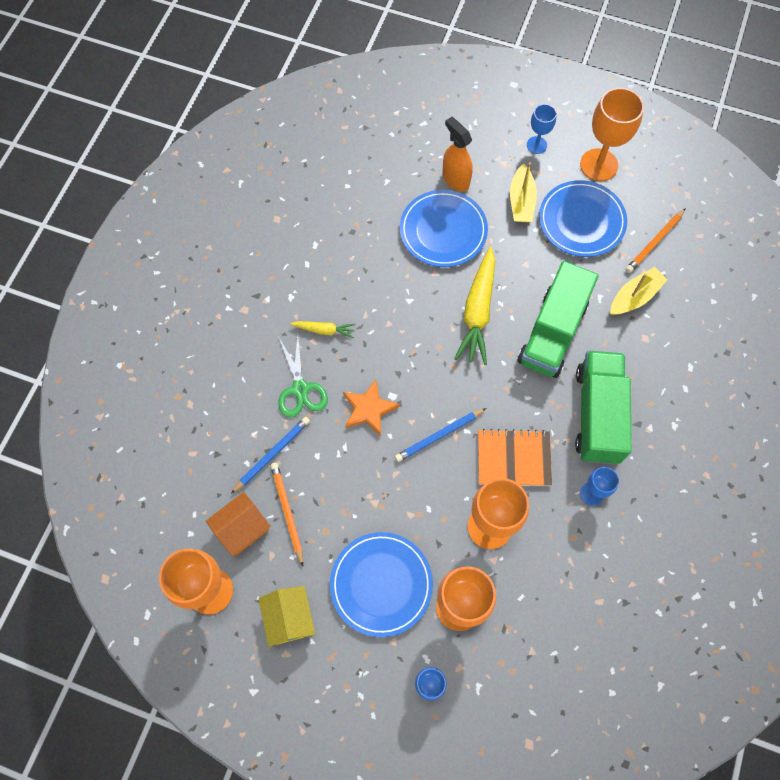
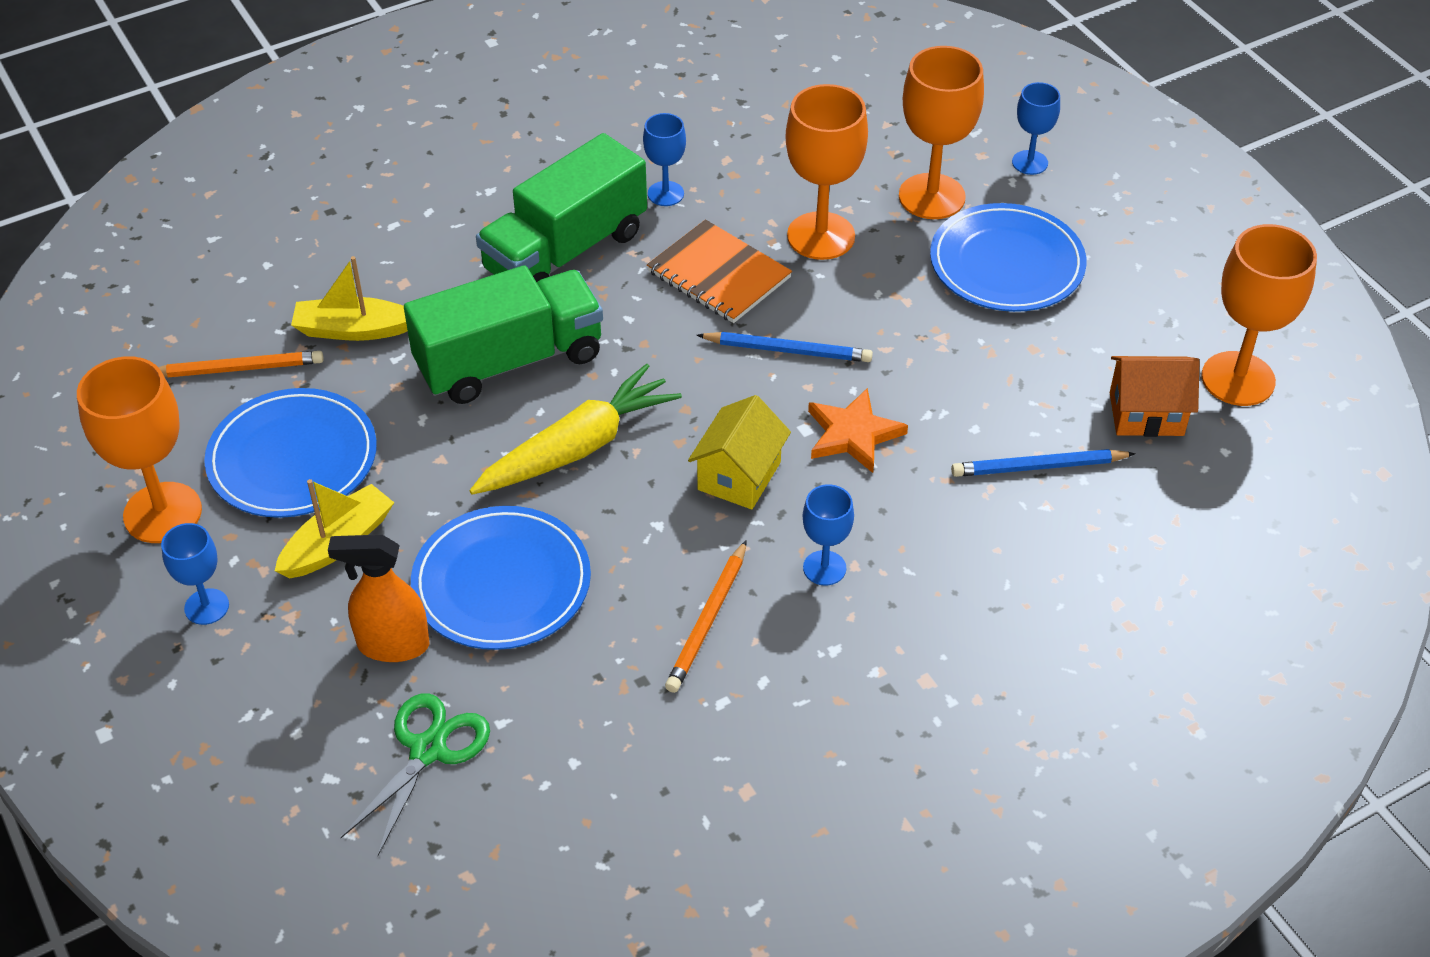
camera: 140 degrees left, 20 degrees down
(287, 512) = (1069, 395): orange pencil -> orange pencil (708, 620)
(289, 618) = (1151, 298): yellow house -> yellow house (739, 476)
(300, 389) = (930, 517): green scissors -> green scissors (428, 750)
(324, 330) = (824, 568): yellow carrot -> blue goblet
(455, 179) = (392, 645): orange spray bottle -> orange spray bottle turned 90 degrees clockwise

